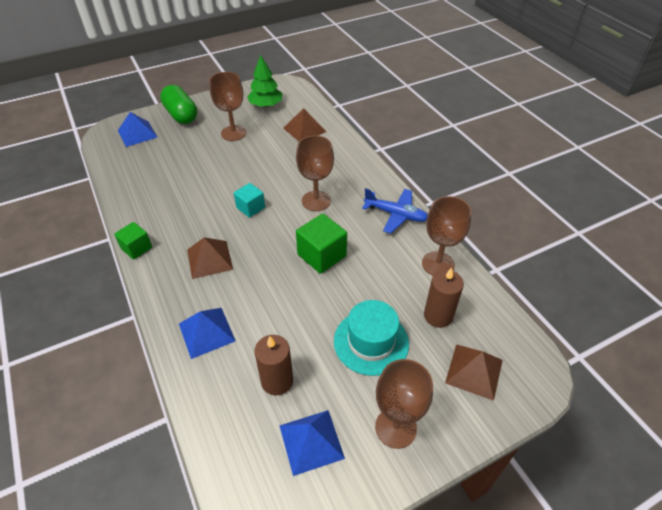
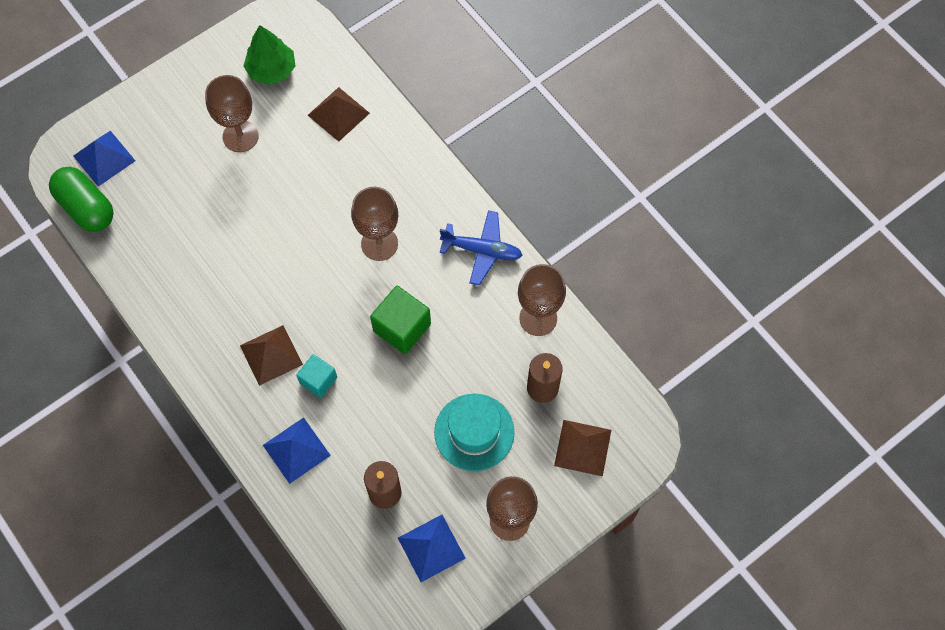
camera: 10 degrees left, 20 degrees up
(136, 248) = (178, 353): green cube -> none
(181, 115) = (154, 110): green capsule -> green capsule (86, 207)
(250, 208) = (299, 268): turquoise cube -> turquoise cube (318, 380)

